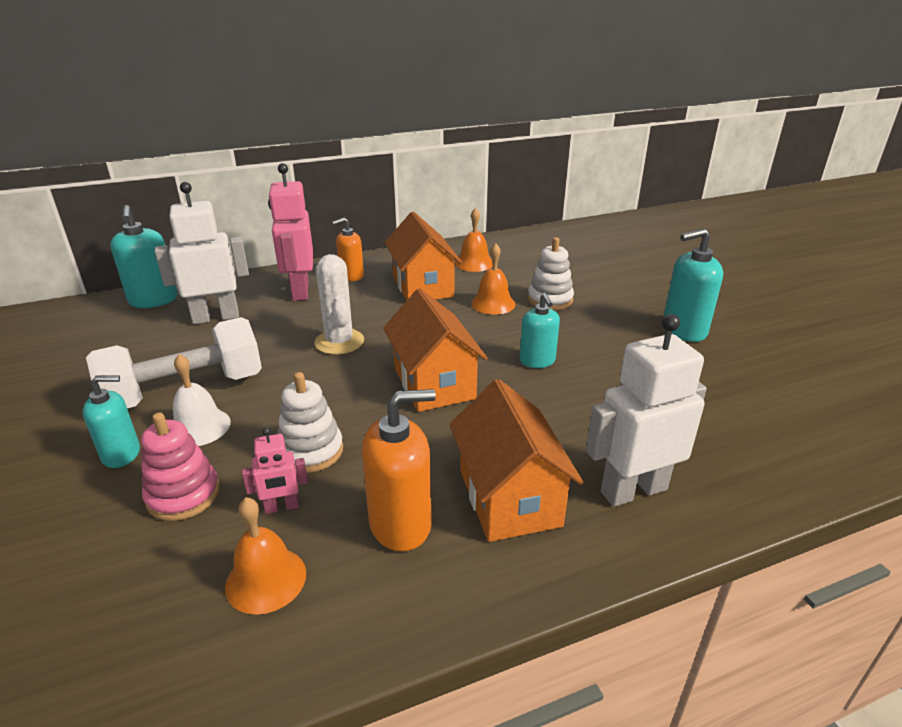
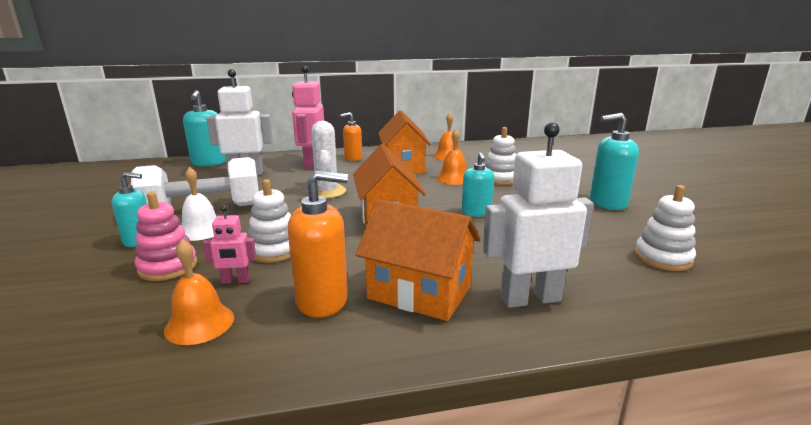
camera: 10 degrees right, 10 degrees down
(509, 497) = (419, 293): orange house -> orange house turned 60 degrees counterclockwise
(759, 412) = (663, 258): none -> white stacking toy

